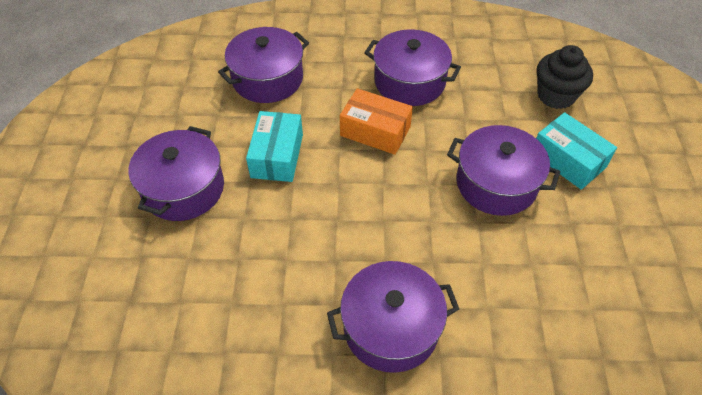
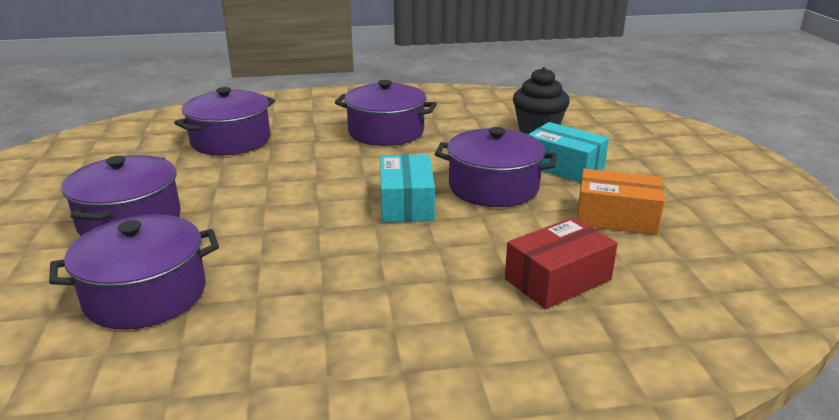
camera: 10 degrees left, 25 degrees down
(277, 156) = (244, 189): turquoise box -> turquoise box (406, 203)
(375, 131) = (354, 164): orange box -> orange box (616, 217)
(391, 327) = (396, 301): purple pot -> purple pot (146, 294)
(528, 321) = (558, 279): none -> red box

